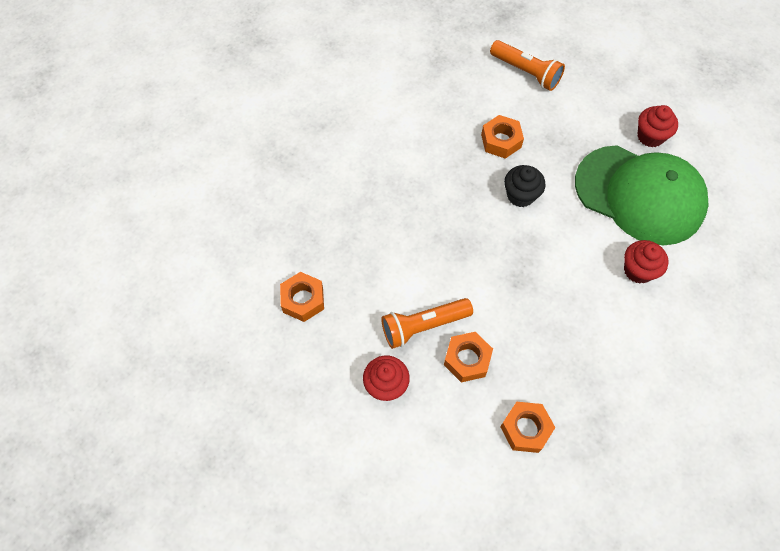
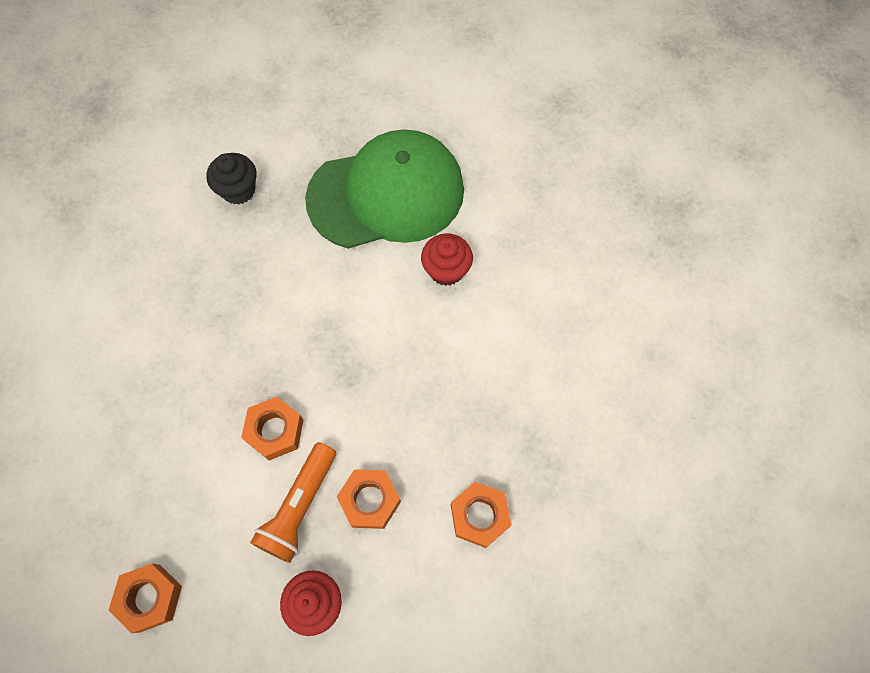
camera: 45 degrees left, 5 degrees up
(501, 141) = (209, 246): orange nut -> orange nut (275, 430)
(520, 195) = (277, 287): black cupcake -> black cupcake (238, 190)
(526, 72) = (172, 153): orange flashlight -> none
(650, 136) = (347, 127): red cupcake -> none

